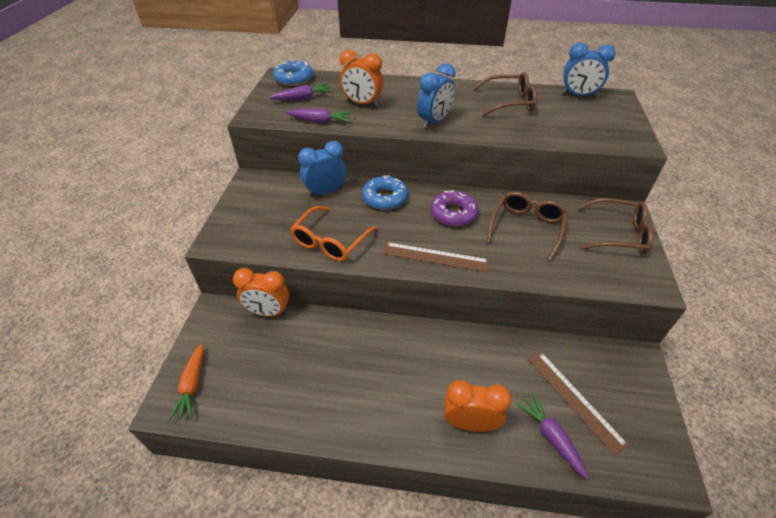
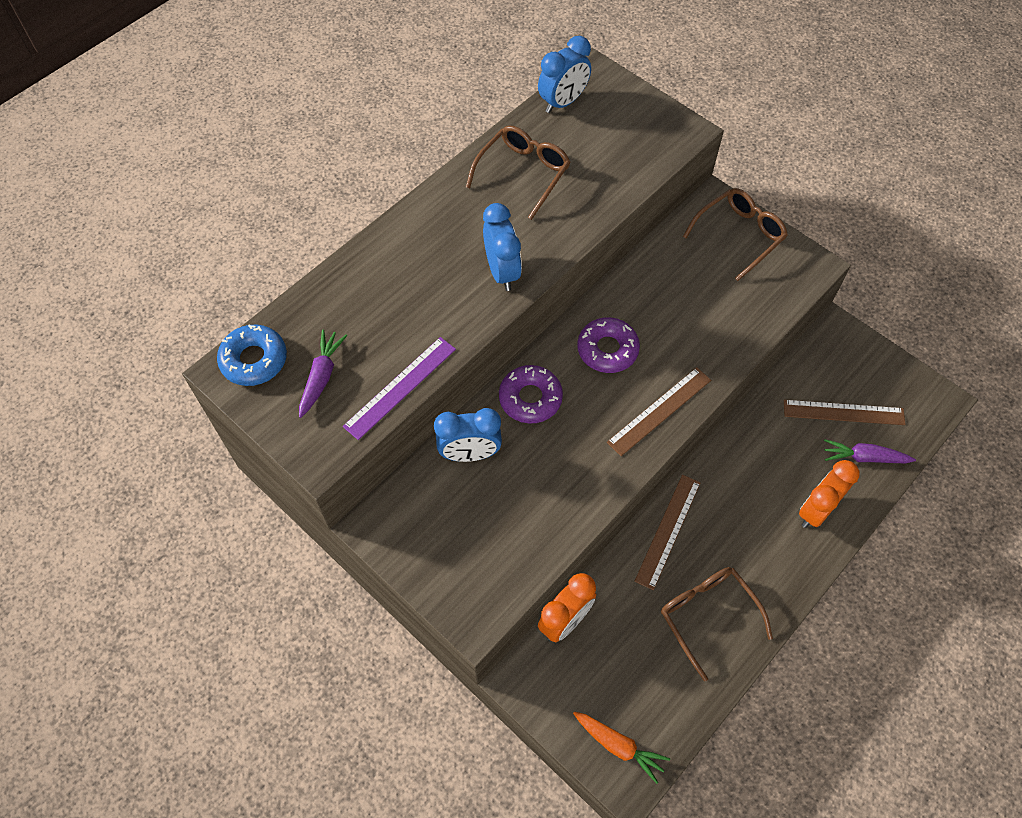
camera: 55 degrees left, 15 degrees up
(320, 121) = (400, 387): purple carrot -> purple ruler
(325, 192) = (470, 454): blue clock -> blue clock turned 105 degrees counterclockwise
(330, 241) = (564, 496): orange glasses -> none
(362, 104) = (396, 318): orange clock -> none
(373, 334) = (668, 530): none -> brown ruler
(385, 198) = (530, 398): blue donut -> purple donut
(526, 227) = (676, 301): brown glasses -> brown glasses (707, 616)

